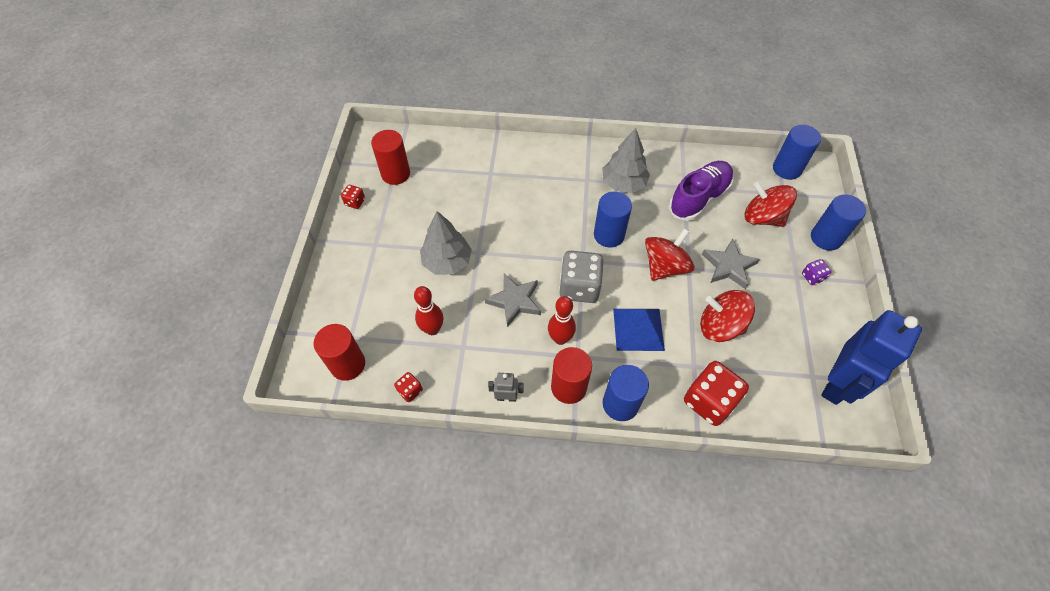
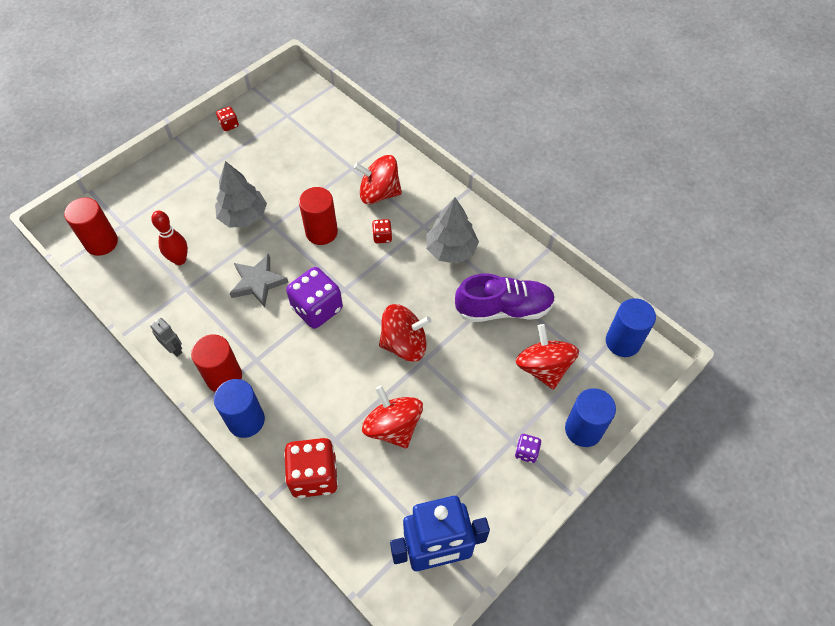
camera: 40 degrees right, 0 degrees up
(395, 174) = (280, 121): red cylinder -> red cylinder (321, 232)
(410, 391) = (119, 292): red dice -> red dice (382, 236)
(531, 178) = (379, 193): none -> red spinning top
(560, 338) = (258, 336): red bowling pin -> none
(579, 287) = (317, 308): grey dice -> purple dice
(609, 235) = (388, 284): blue cylinder -> none
(638, 329) = (325, 376): blue pyramid -> none
(728, 266) = (460, 385): grey star -> none

